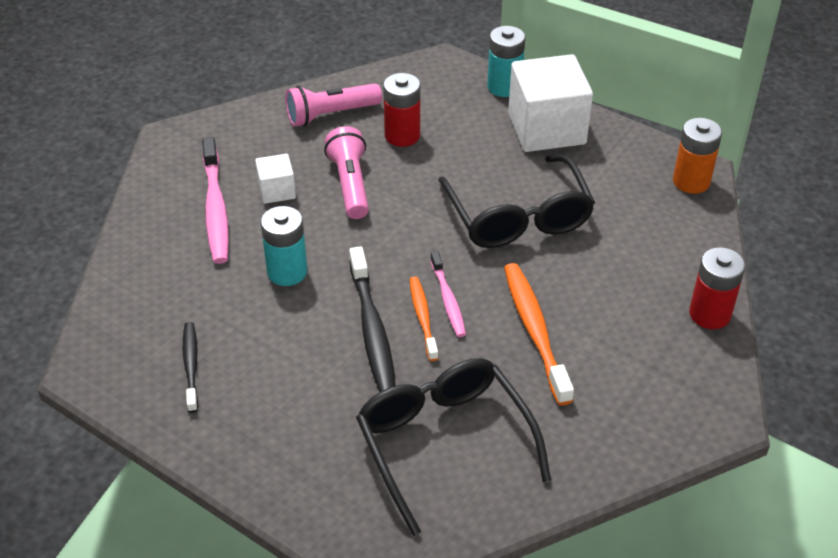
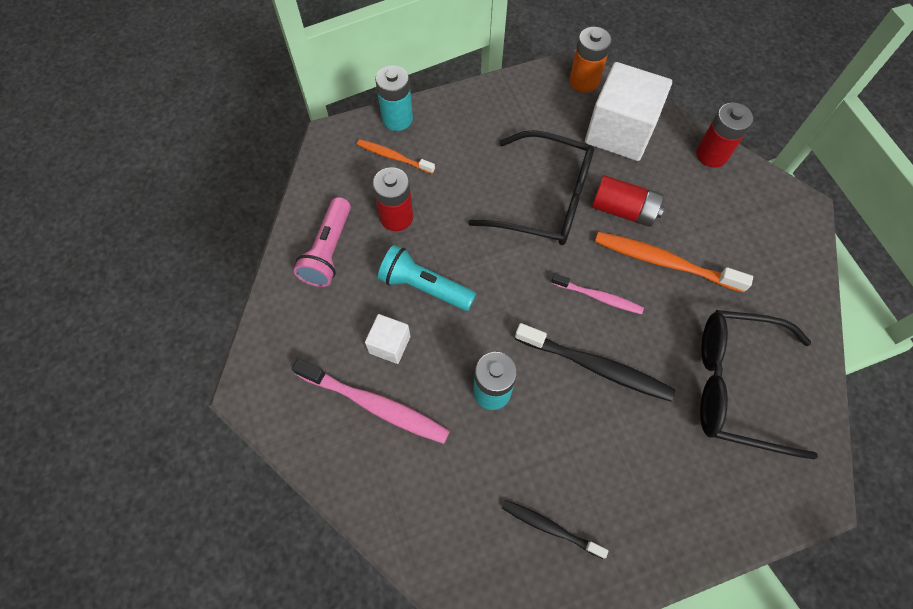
camera: 55 degrees left, 20 degrees up
(350, 184) = (424, 287): pink flashlight -> turquoise flashlight
(423, 317) = (605, 325): orange toothbrush -> orange toothbrush (393, 157)
(546, 129) = (465, 124): white cube -> white cube (619, 132)
(565, 276) = (623, 210): none -> red battery

